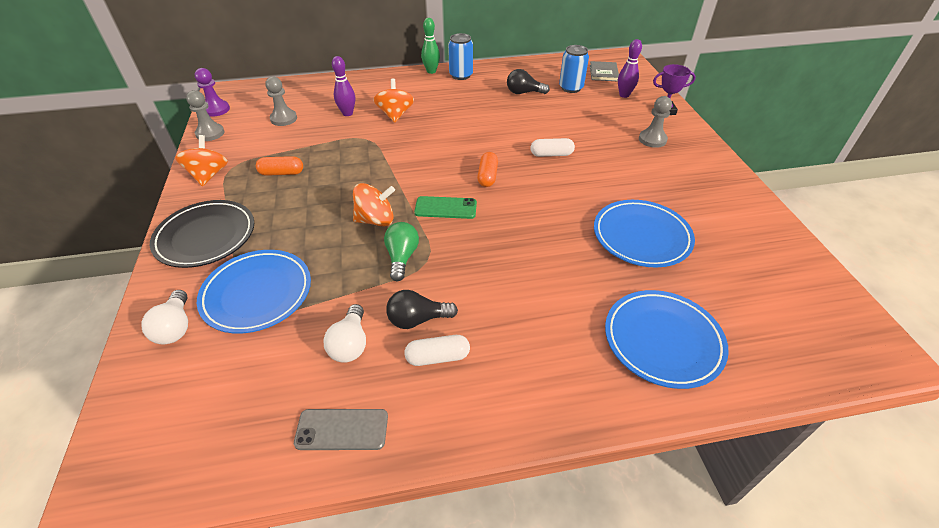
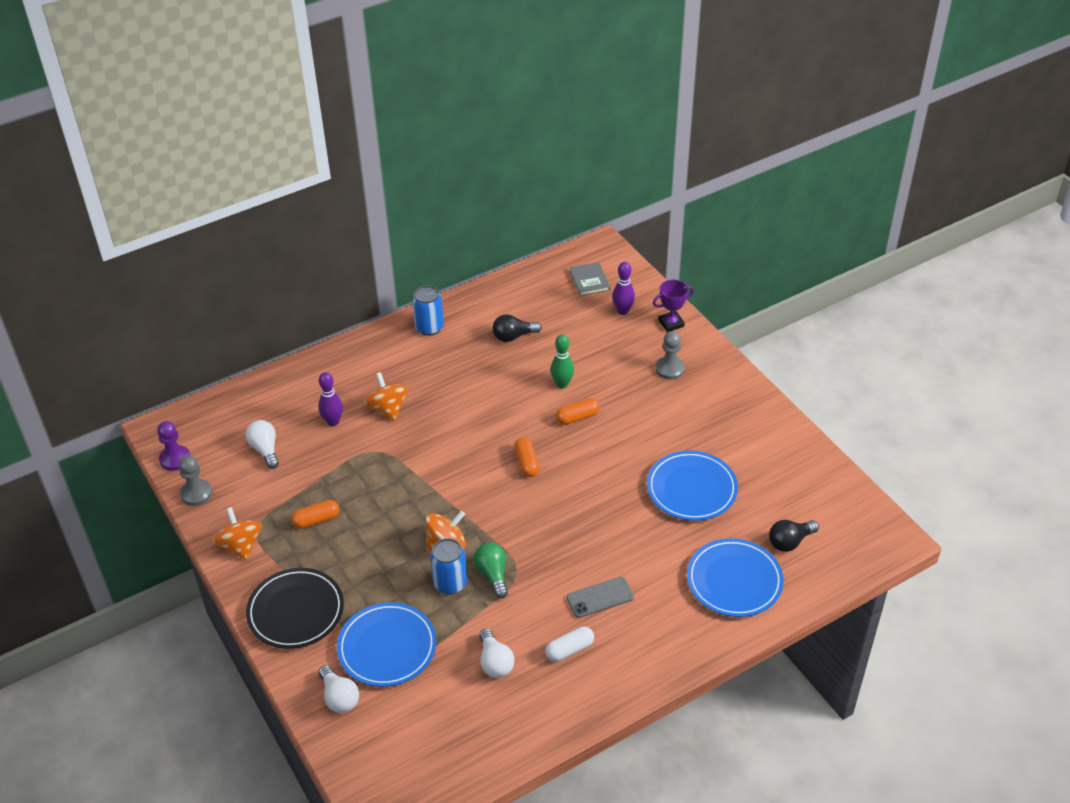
camera: 20 degrees left, 0 degrees up
(284, 119) = (265, 450): grey pawn -> white light bulb
(342, 429) = (527, 723): grey phone -> grey phone (600, 597)
(418, 319) = (537, 625): black light bulb -> black light bulb (790, 542)
(431, 71) = (391, 330): green bowling pin -> green bowling pin (562, 384)
(445, 208) = (505, 511): green phone -> none
(551, 154) = (577, 417): white capsule -> orange capsule
(571, 88) = (562, 315): blue can -> blue can (450, 583)

